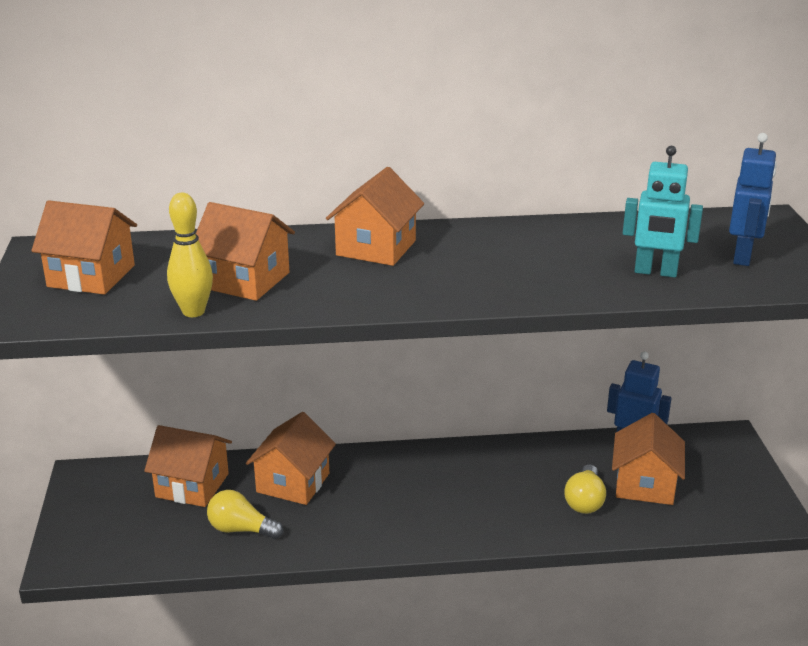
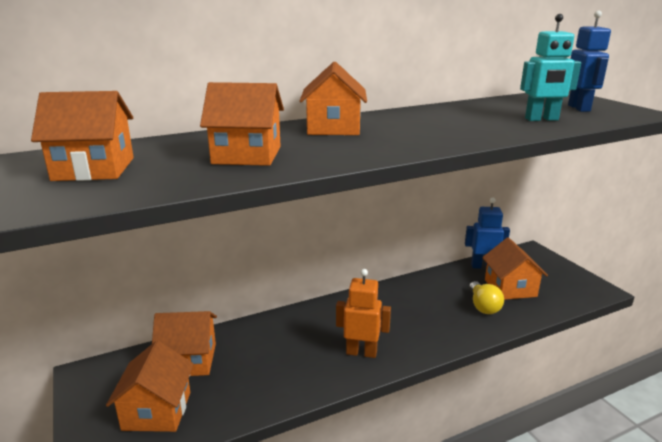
camera: 20 degrees left, 5 degrees down
(193, 312) = (218, 179): yellow bowling pin -> none
(241, 529) = (249, 386): yellow light bulb -> none
(293, 483) = (271, 339): orange house -> orange house (157, 411)
(387, 522) = (361, 352): none -> orange robot

